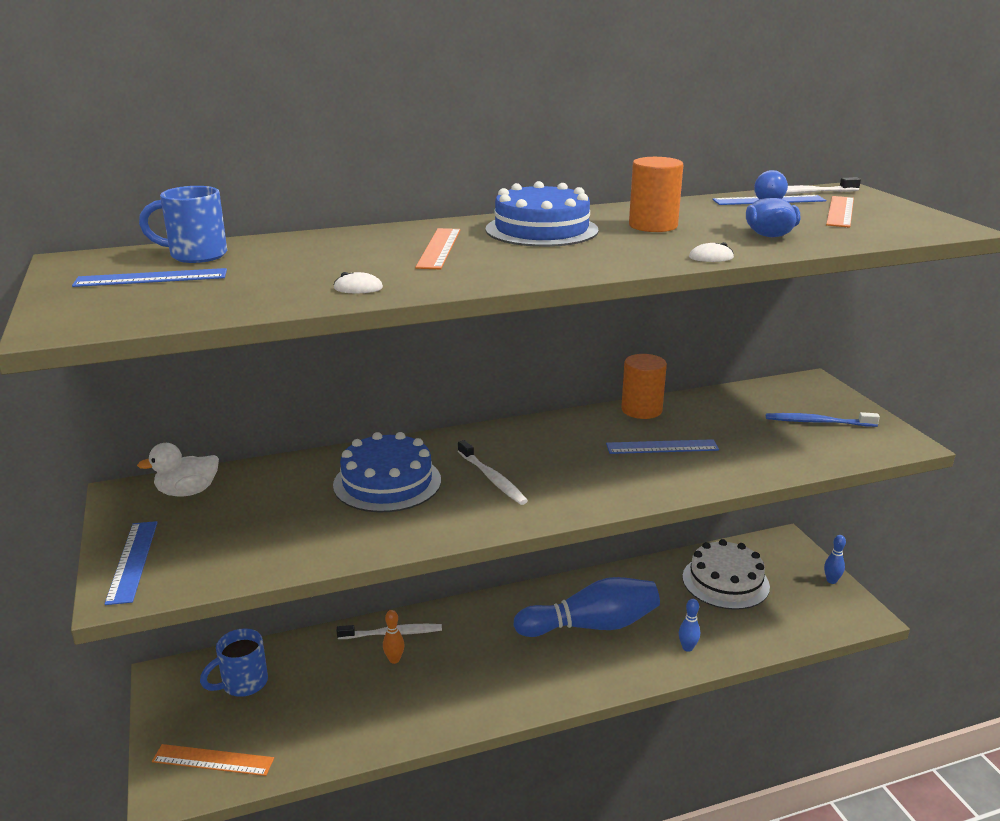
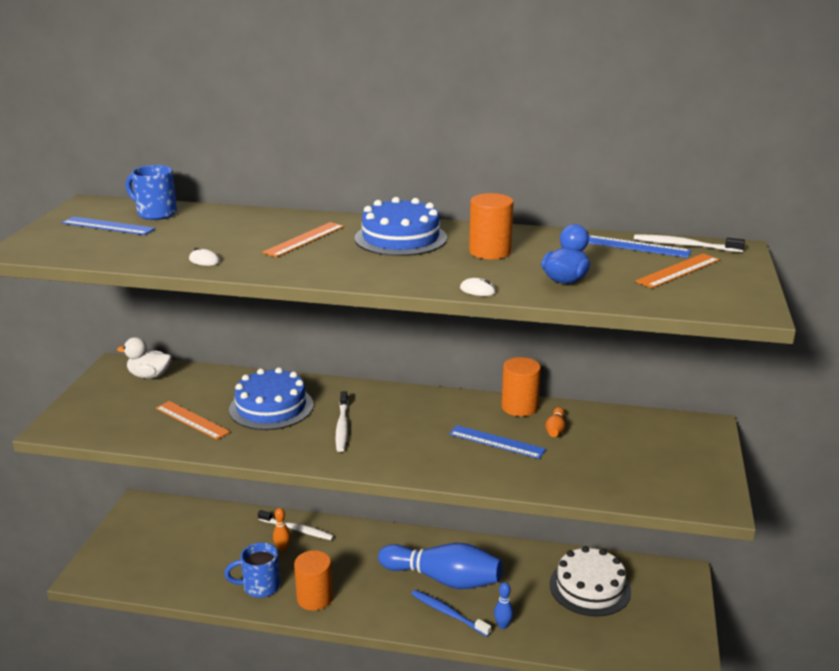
camera: 30 degrees right, 0 degrees up
(132, 561) = (78, 411): blue ruler -> none
(213, 760) = (123, 568): orange ruler -> orange ruler (192, 420)
(243, 683) = (177, 526): blue mug -> blue mug (259, 587)
(480, 698) = (314, 598): none -> orange cylinder
(698, 420) = (555, 429): none -> orange bowling pin
(817, 422) = (659, 462): blue toothbrush -> blue toothbrush (448, 613)
(831, 581) = (690, 623): blue bowling pin -> none

